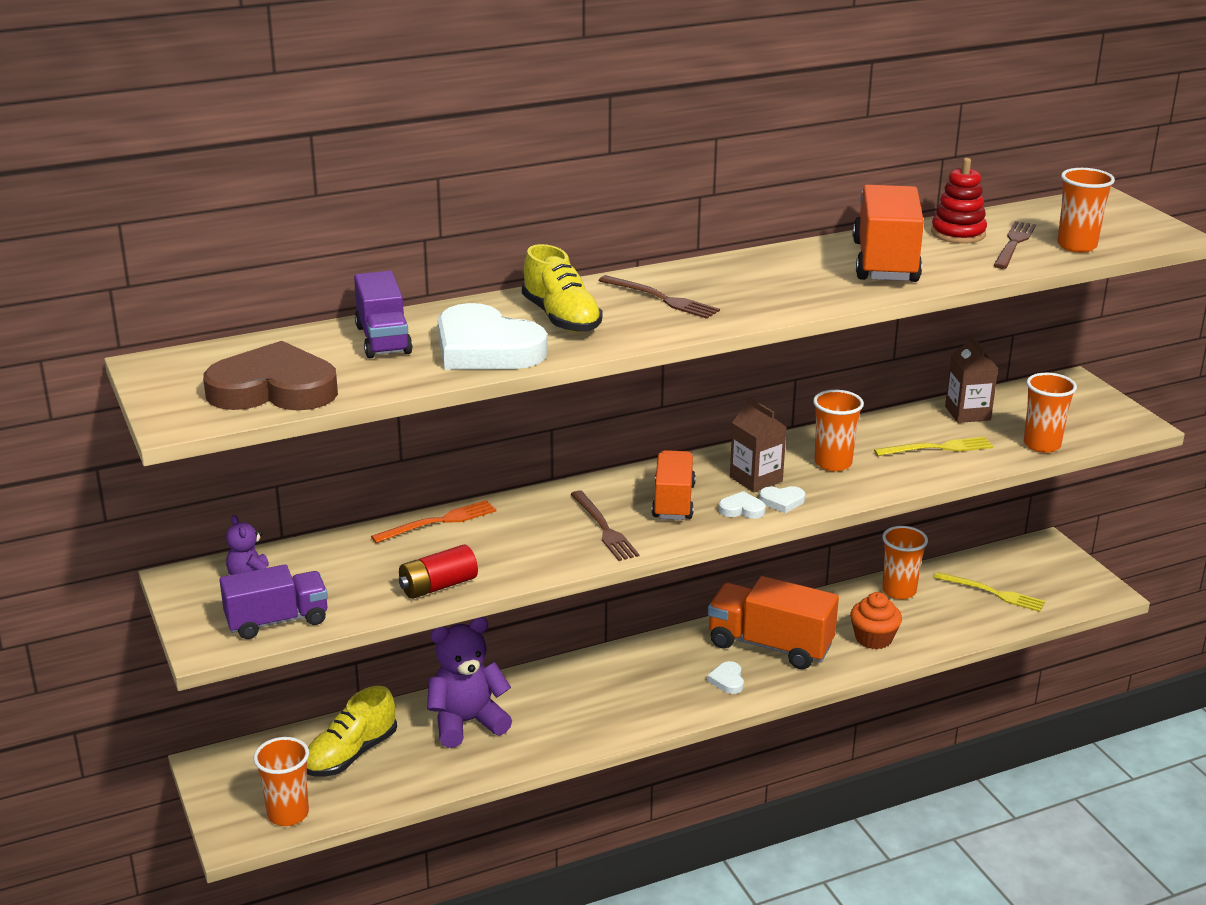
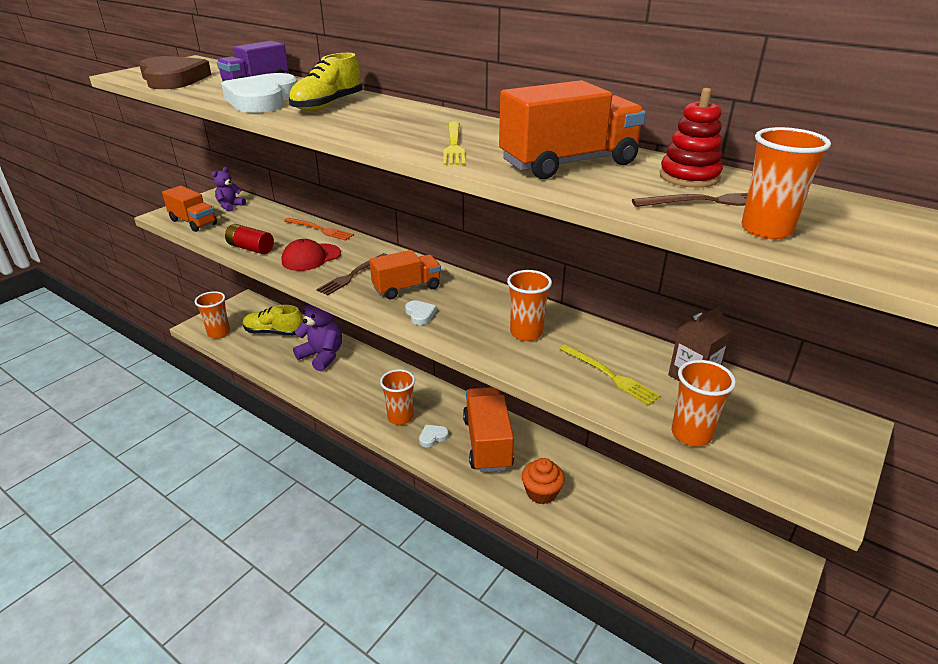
camera: 60 degrees right, 5 degrees up
(277, 621) = (193, 222): purple truck -> orange truck
(521, 546) = (311, 257): none -> red cap
(661, 299) = (391, 119): brown fork -> none
(756, 479) = (468, 309): brown carton -> none
(782, 501) = (446, 327): white heart -> none
(899, 591) = (616, 487): orange cup -> orange cup (400, 417)
(992, 593) = (672, 546): yellow fork -> yellow fork (454, 145)

